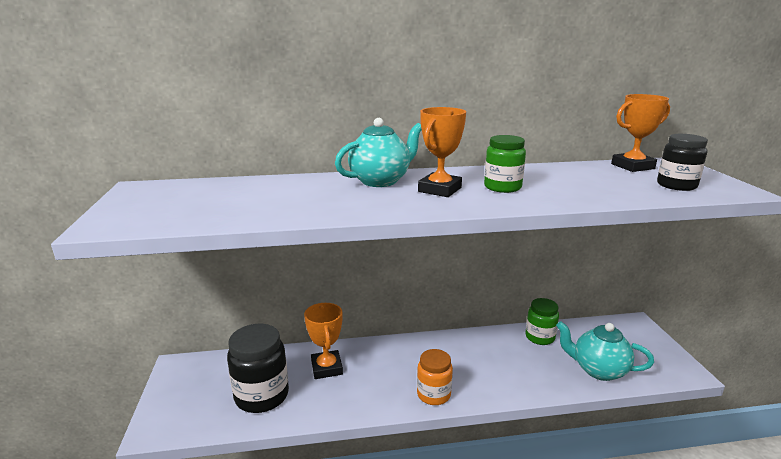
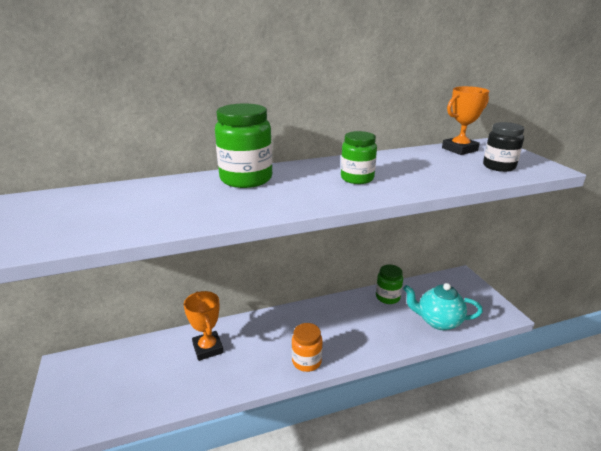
camera: 10 degrees left, 5 degrees up
(262, 396) = (151, 384): black jar -> none
(380, 181) = (246, 179): turquoise teapot -> green jar
(439, 190) = (302, 185): orange trophy -> none

